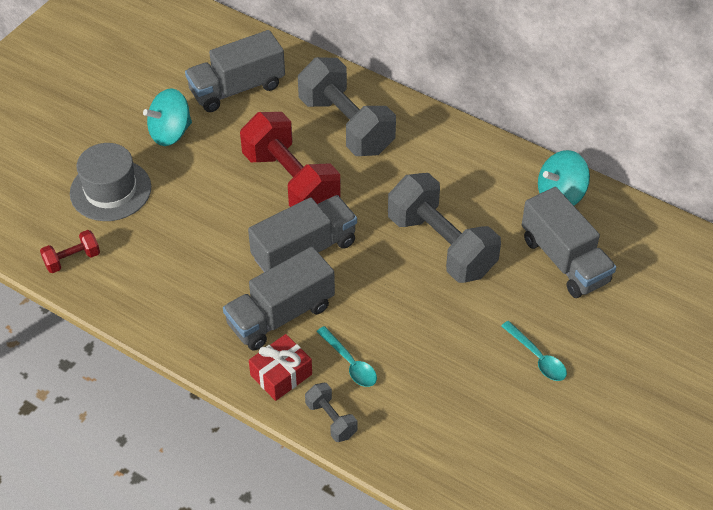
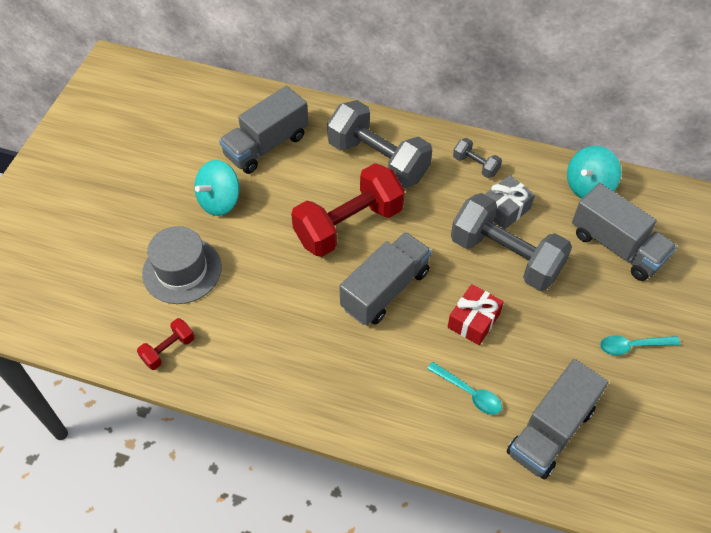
camera: 15 degrees left, 5 degrees up
(280, 315) = (387, 360): grey truck -> grey truck (550, 431)
(281, 374) = (410, 421): red gift -> red gift (473, 320)
(291, 182) = (348, 225): red dumbbell -> red dumbbell turned 75 degrees counterclockwise
(331, 419) = (473, 455): grey dumbbell -> grey dumbbell (475, 165)
(460, 199) = (505, 209): none -> grey gift
(537, 358) = (632, 346): turquoise spoon -> turquoise spoon turned 135 degrees clockwise

